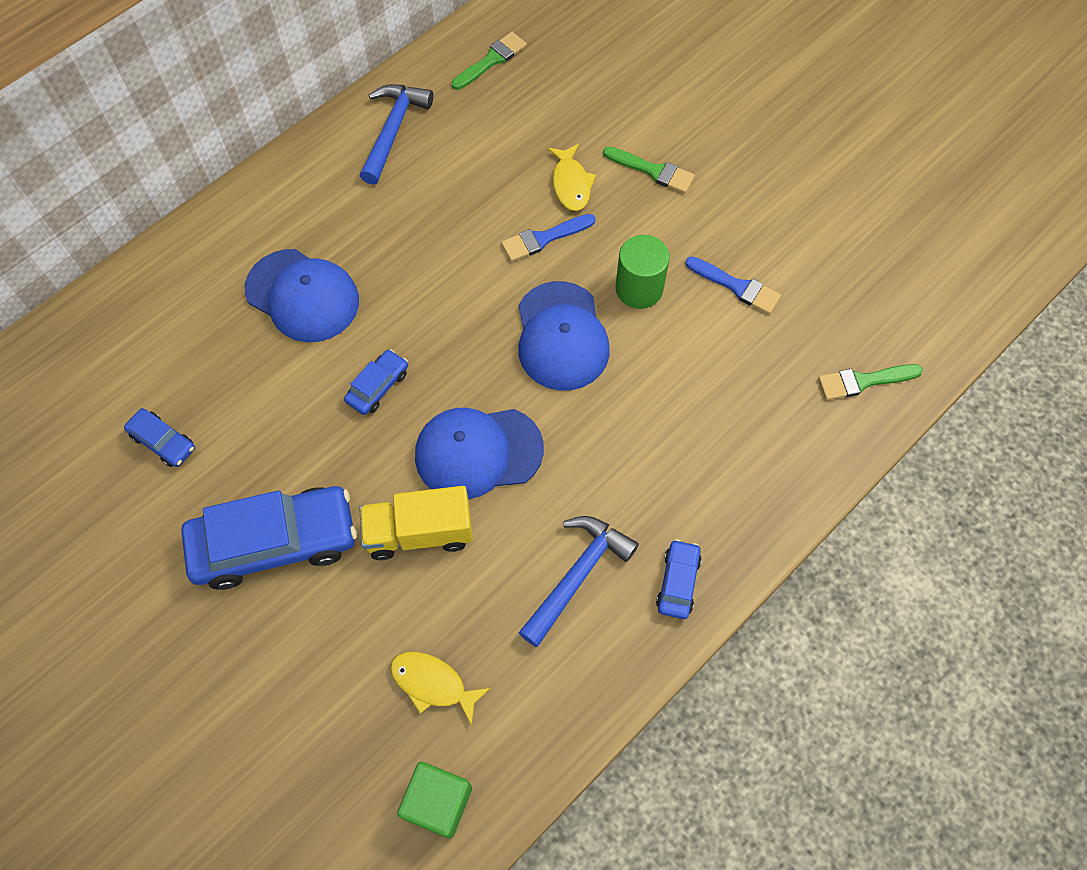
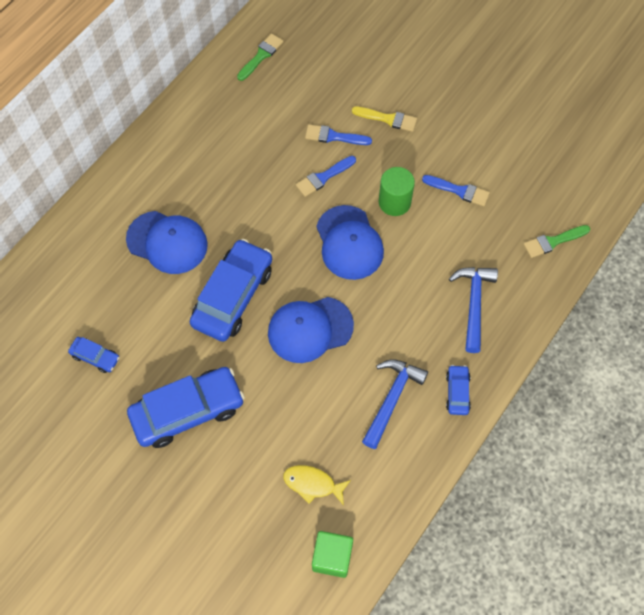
camera: 10 degrees left, 0 degrees up
(378, 386) = (233, 296): blue car -> blue car, size x2.17
(393, 131) = (203, 116): blue hammer -> blue hammer (473, 304)
(419, 532) = (282, 388): yellow truck -> none
(571, 184) = (334, 136): yellow fish -> blue brush
(652, 171) = (387, 119): green brush -> yellow brush

